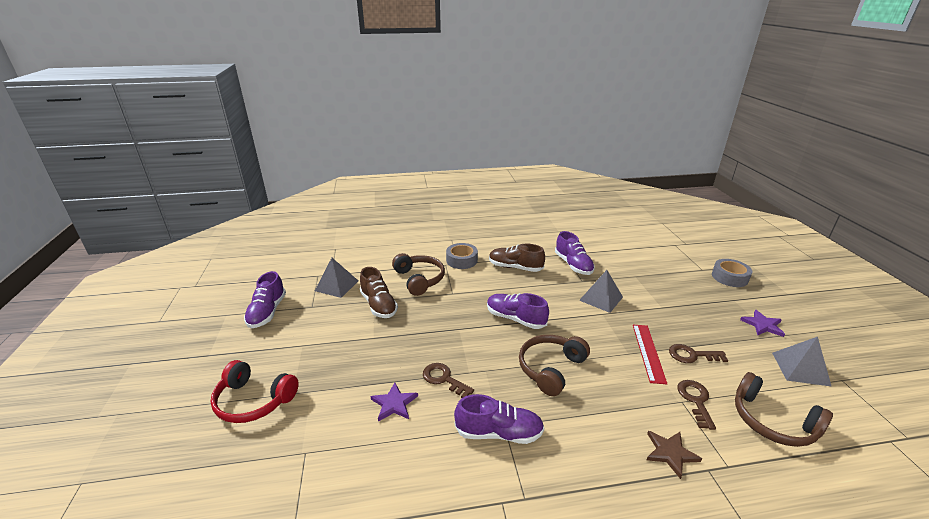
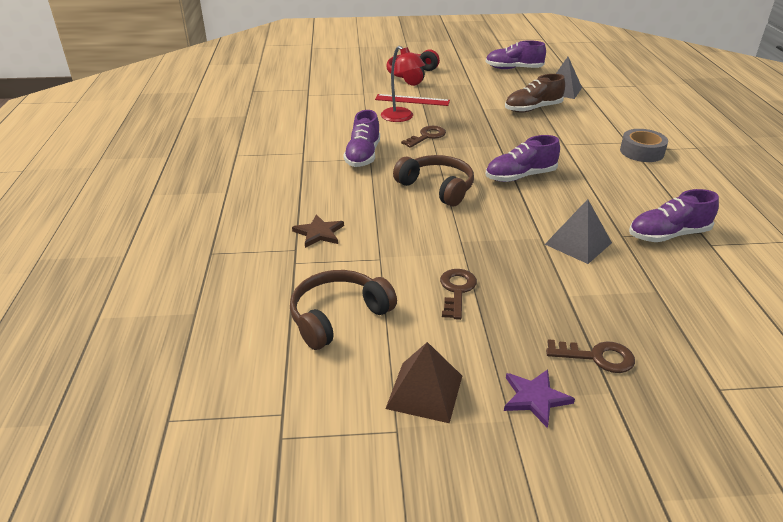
camera: 95 degrees right, 5 degrees up
(394, 403) = (401, 118): purple star -> red lamp
(419, 279) = (587, 127): brown headphones -> none
(515, 267) = (639, 187): brown shoe -> none
(515, 319) = (520, 176): purple shoe -> purple shoe turned 150 degrees counterclockwise
(648, 352) = (462, 256): red ruler -> red ruler (412, 100)
(695, 400) = (379, 268): brown key -> brown key (597, 357)
(729, 277) = (701, 421): grey tape -> none
(800, 368) = (425, 392): grey pyramid -> brown pyramid

